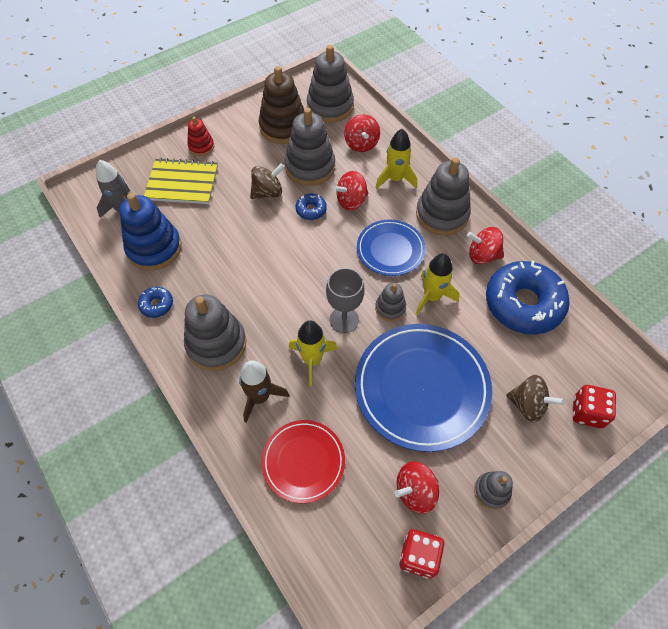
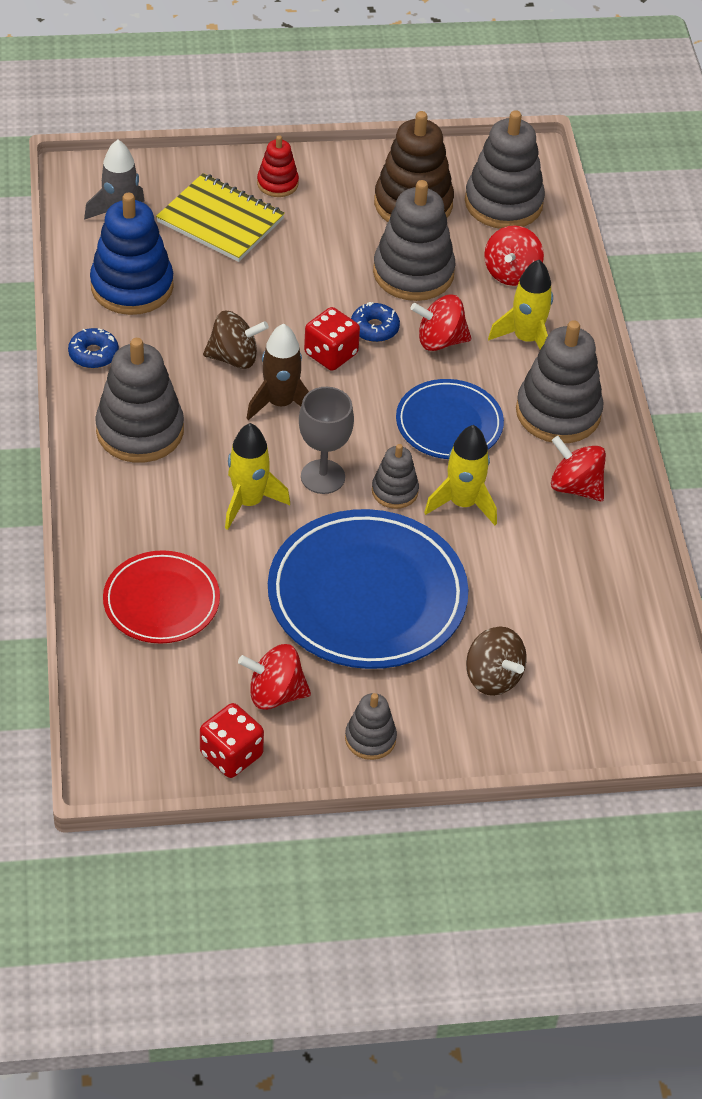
camera: 25 degrees right, 10 degrees down
(260, 397) = (155, 512): brown rocket -> brown rocket (280, 403)
(268, 192) = (330, 281): brown spinning top -> brown spinning top (234, 358)
(523, 303) = (584, 567): blue donut -> none
(587, 412) = (566, 722): red dice -> red dice (331, 354)

